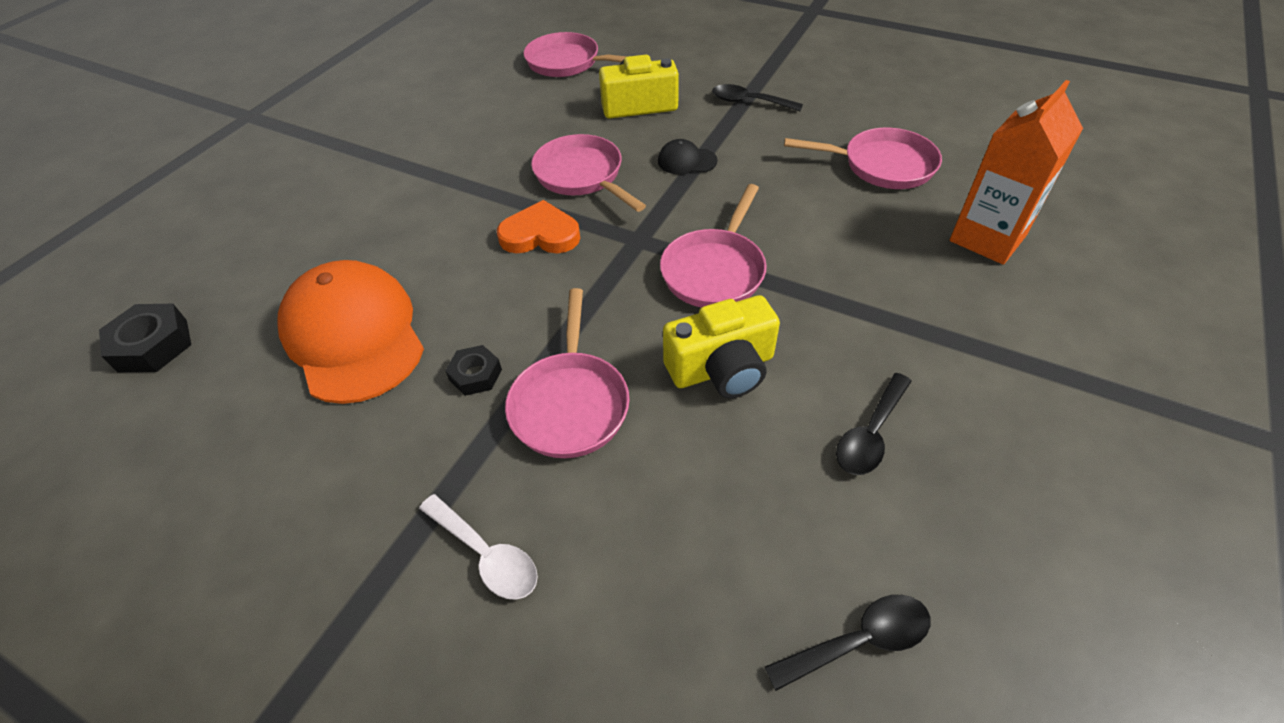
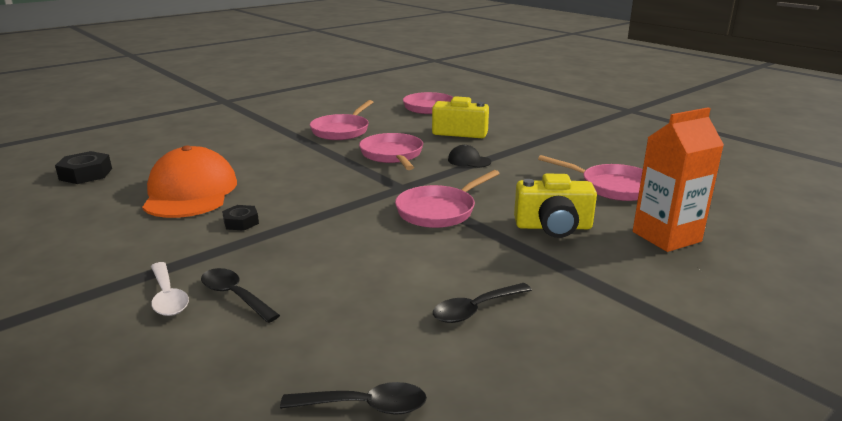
camera: 20 degrees right, 25 degrees down
(540, 234) = (340, 174): orange heart -> none
(570, 403) = (284, 247): pink pan -> pink pan (342, 130)
(722, 368) = (399, 254): yellow camera -> yellow camera (553, 227)
(749, 102) = (540, 143): black spoon -> black spoon (234, 295)

